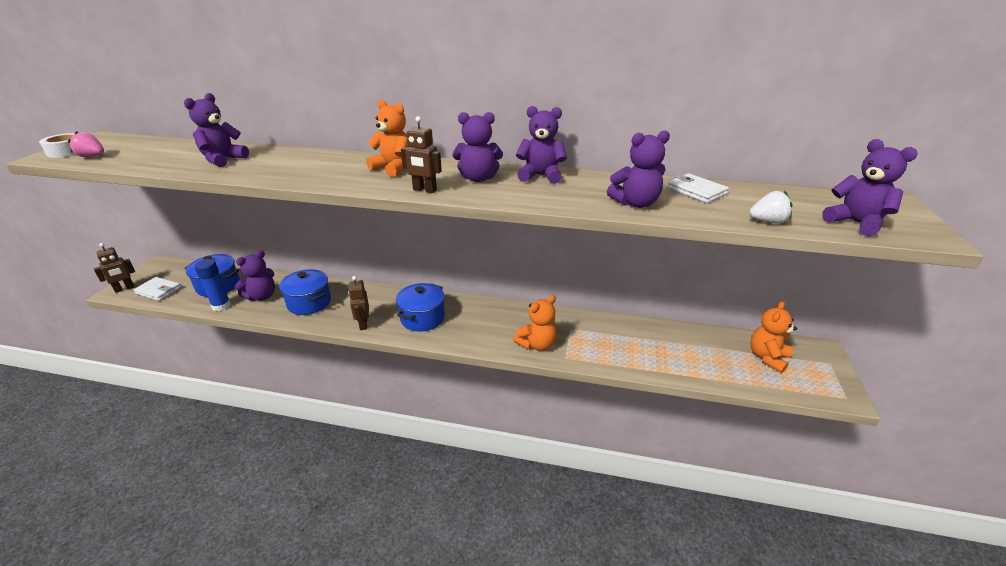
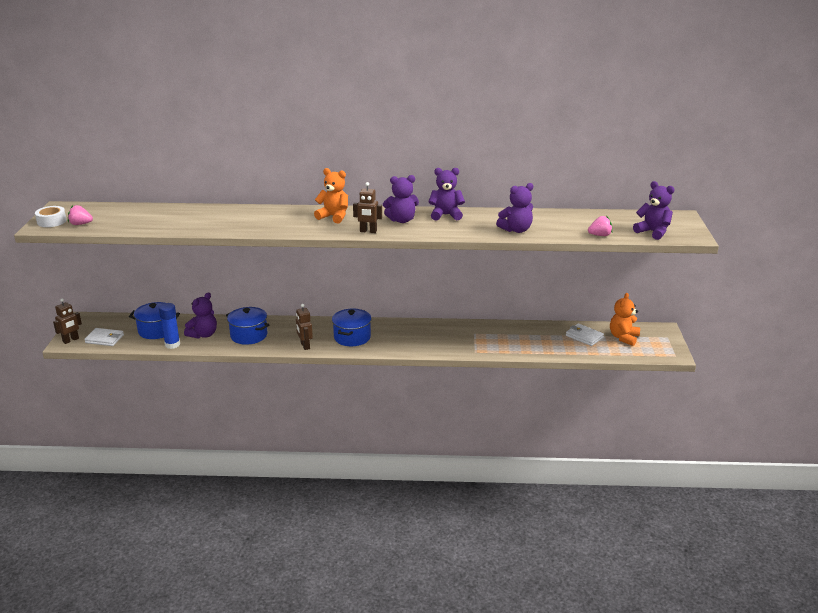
camera: 10 degrees left, 5 degrees down
(223, 160) = (193, 219): purple teddy bear -> none
(537, 344) = (451, 346): orange teddy bear -> none
(696, 191) = (555, 218): white wallet -> white wallet (584, 336)
(767, 221) = (600, 235): white strawberry -> pink strawberry

